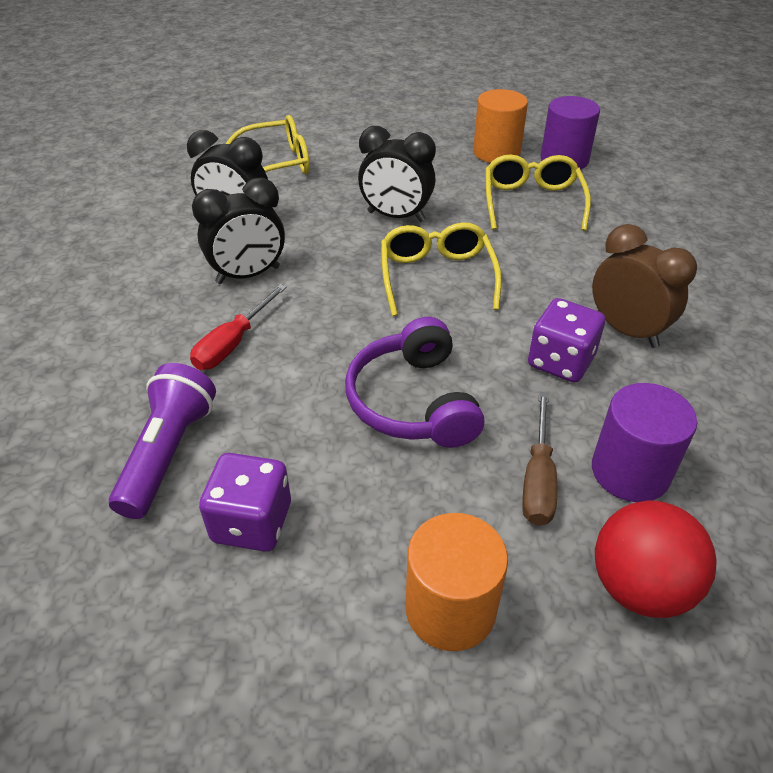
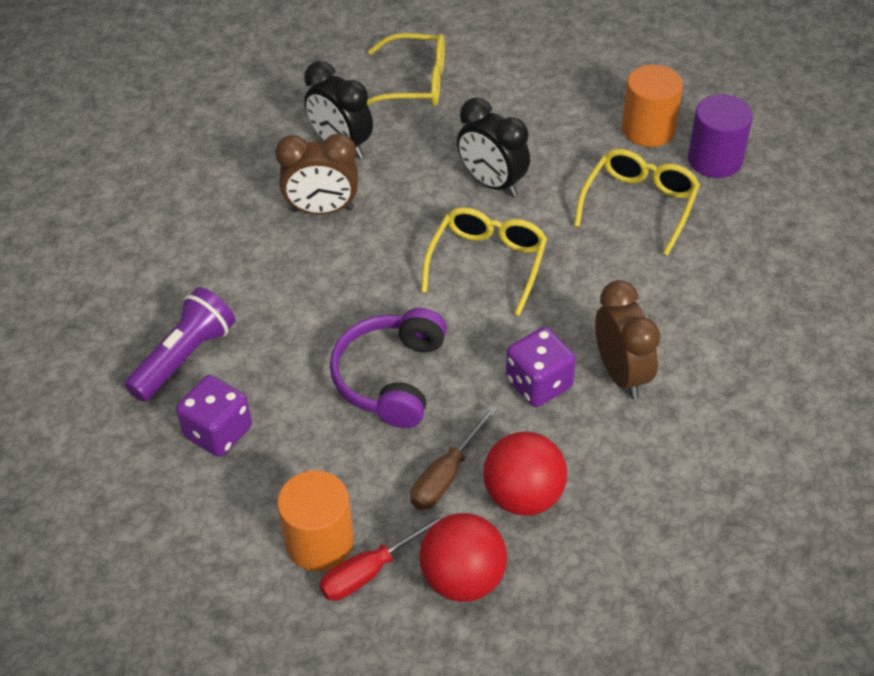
camera: 25 degrees right, 5 degrees up
(233, 343) = (276, 276): red screwdriver -> red screwdriver (370, 571)
(248, 275) = (322, 210): black clock -> brown clock
(630, 471) = (523, 496): purple cylinder -> red ball

